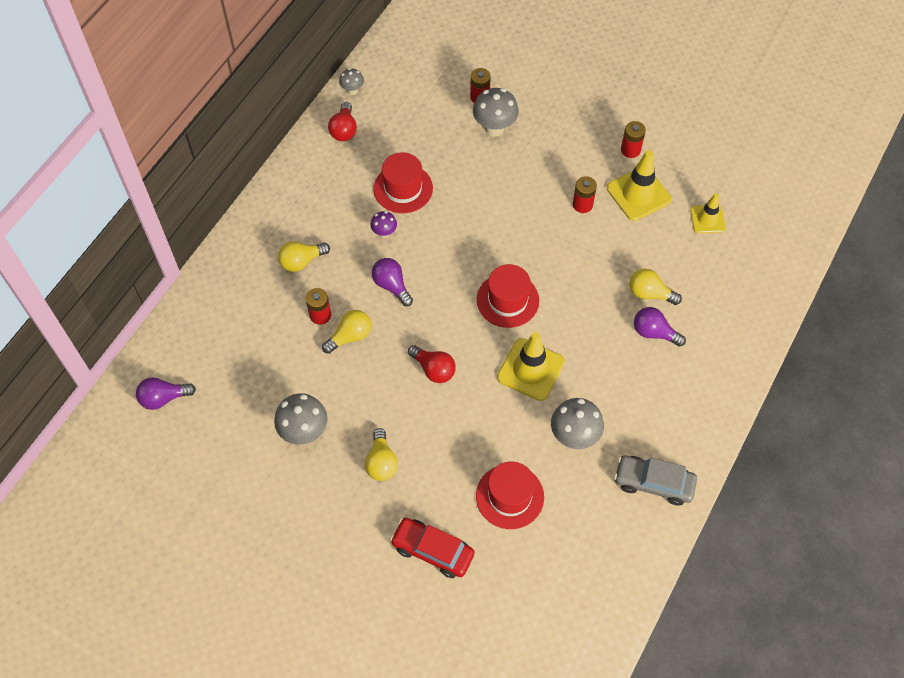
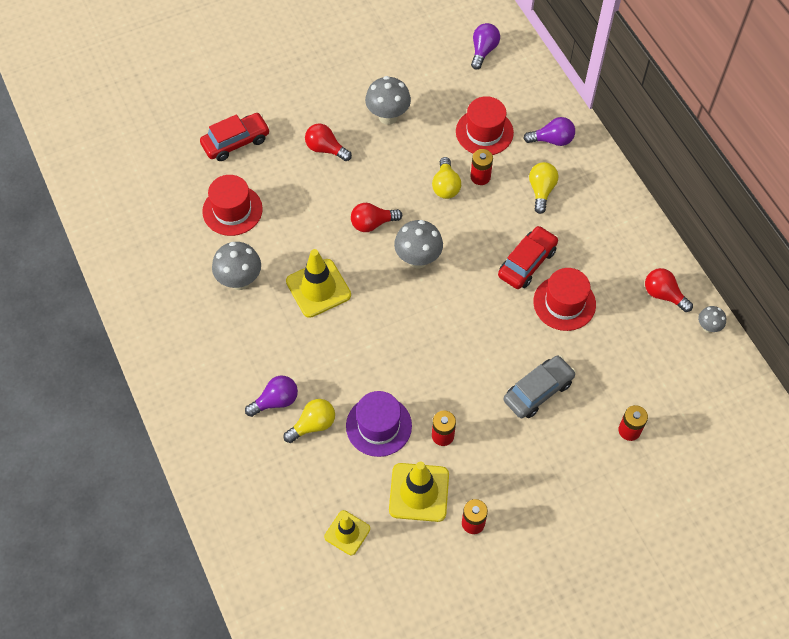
camera: 125 degrees right, 0 degrees up
(381, 462) = (325, 149): yellow light bulb -> red light bulb
(384, 233) = (527, 263): purple mushroom -> red car
(392, 285) = (470, 239): purple light bulb -> purple light bulb (552, 140)
(494, 128) = (582, 419): grey mushroom -> grey mushroom (418, 259)
(507, 300) = (392, 312): red hat -> red hat (484, 132)
(611, 250) = (378, 426): none -> purple hat
(653, 483) = (159, 308): grey car -> grey car (538, 391)

